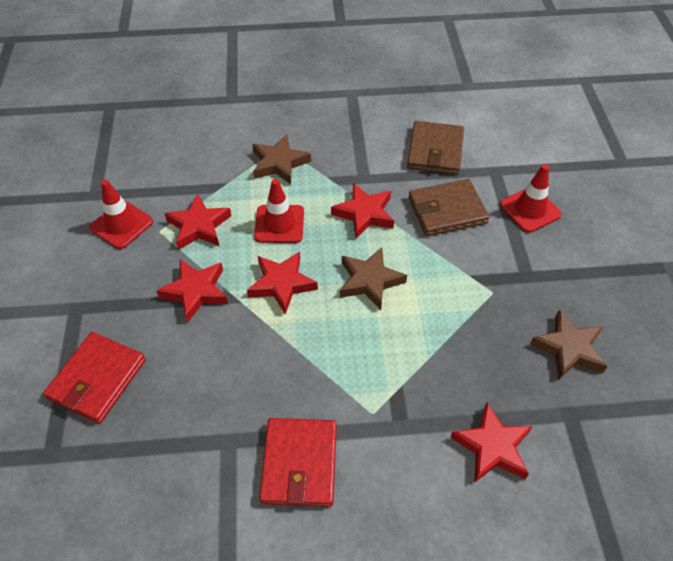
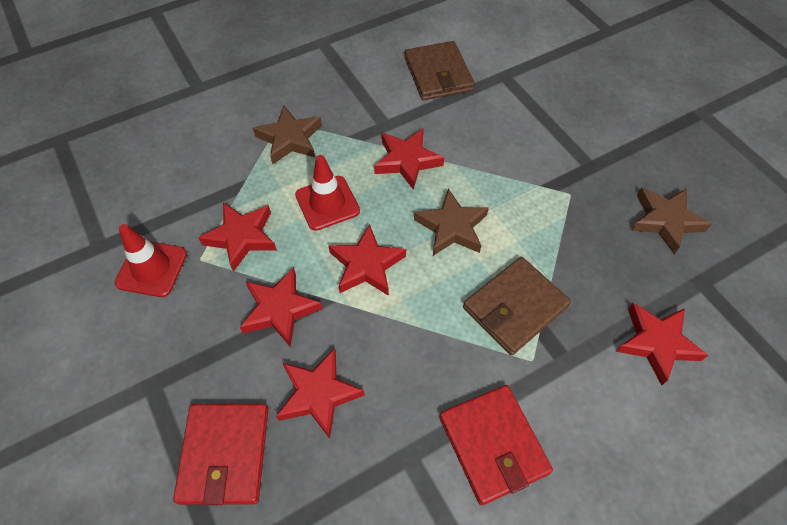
camera: 25 degrees left, 5 degrees up
(188, 366) = (318, 394): none -> red star
(447, 210) = (483, 129): brown wallet -> brown wallet (515, 307)
(530, 210) = (556, 102): red traffic cone -> none

